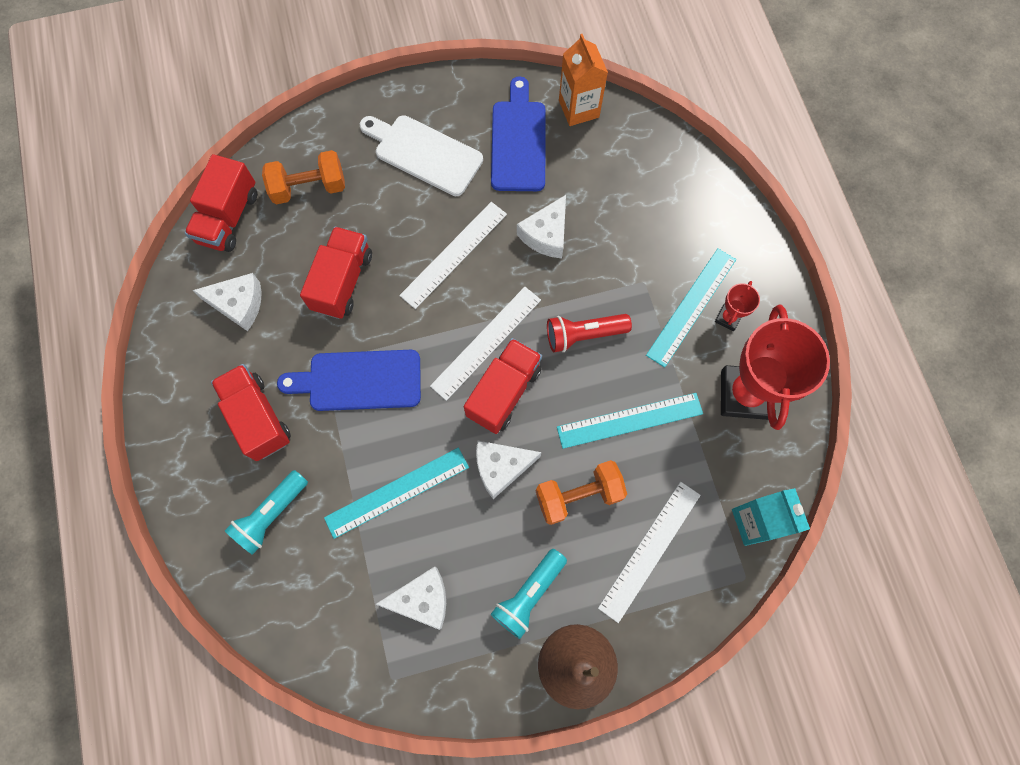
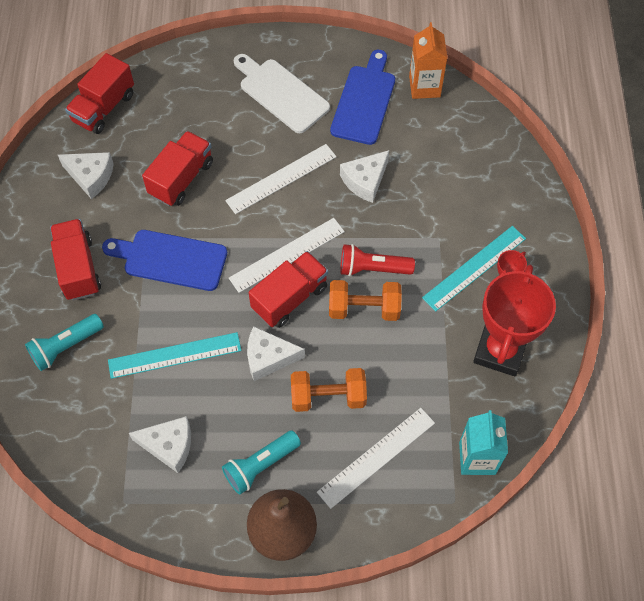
camera: 15 degrees right, 10 degrees down
(309, 188) = (177, 99): orange dumbbell -> orange dumbbell (364, 308)
(629, 420) = (391, 347): turquoise ruler -> none

